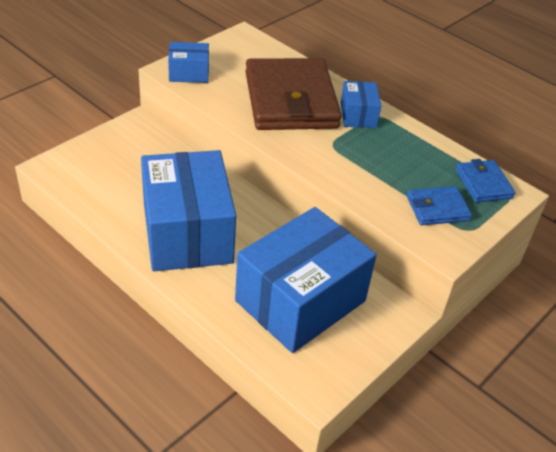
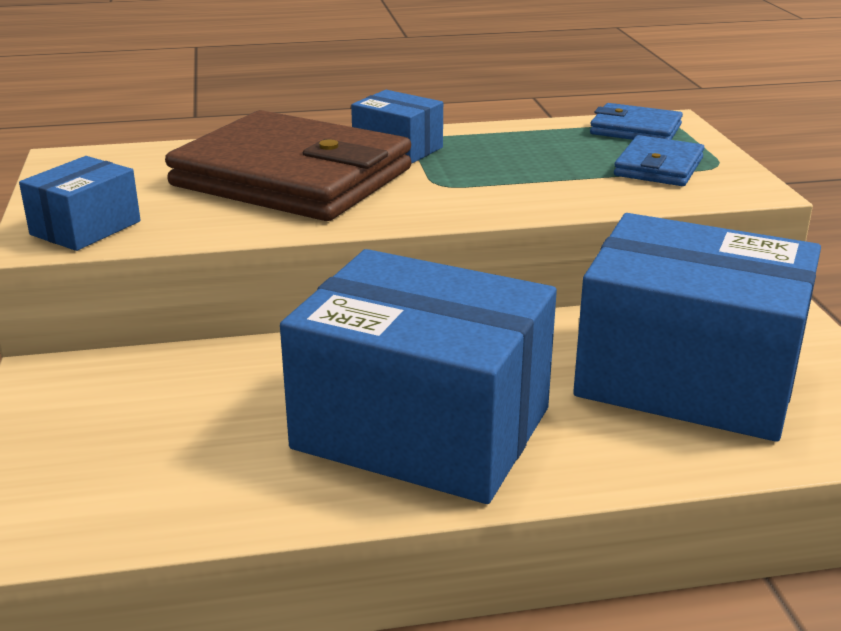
camera: 50 degrees left, 15 degrees down
(300, 301) = (688, 377): blue box -> blue box turned 60 degrees counterclockwise

